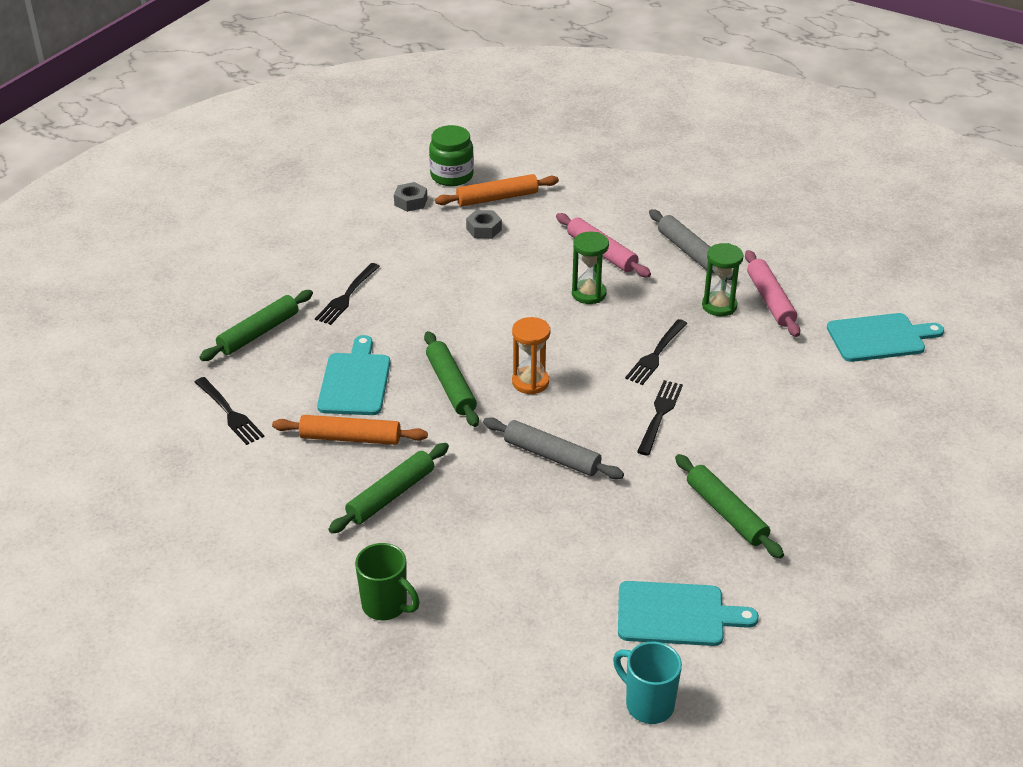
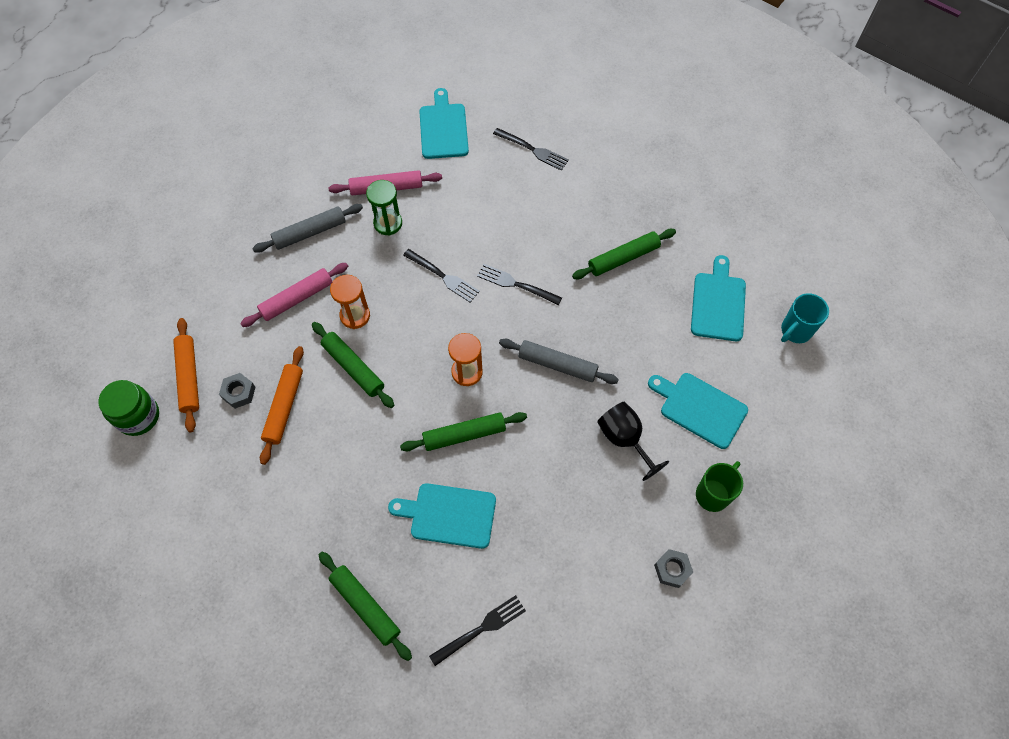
camera: 85 degrees left, 25 degrees up
(346, 296) = (322, 522): black fork -> black fork (533, 150)
(350, 438) = (524, 520): orange rolling pin -> orange rolling pin (284, 407)
(391, 495) = (595, 488): green rolling pin -> green rolling pin (353, 368)
(411, 202) = (175, 457): grey nut -> grey nut (672, 569)
(456, 520) = (624, 439): none -> black goblet
(507, 593) = (700, 408): none -> turquoise cutting board
(551, 456) = (557, 365): grey rolling pin -> grey rolling pin turned 75 degrees clockwise
(589, 294) = (355, 315): green hourglass -> orange hourglass

